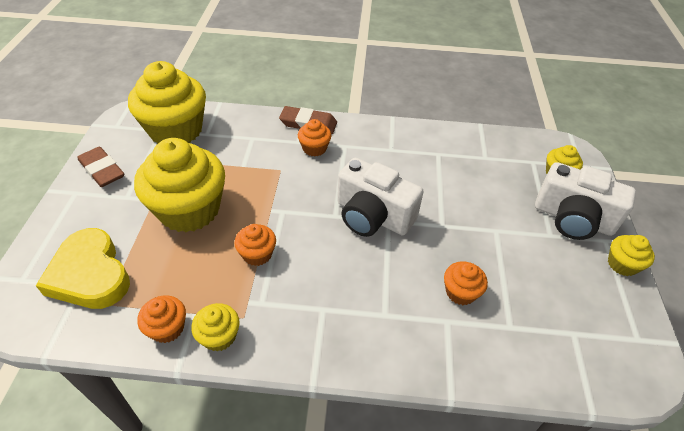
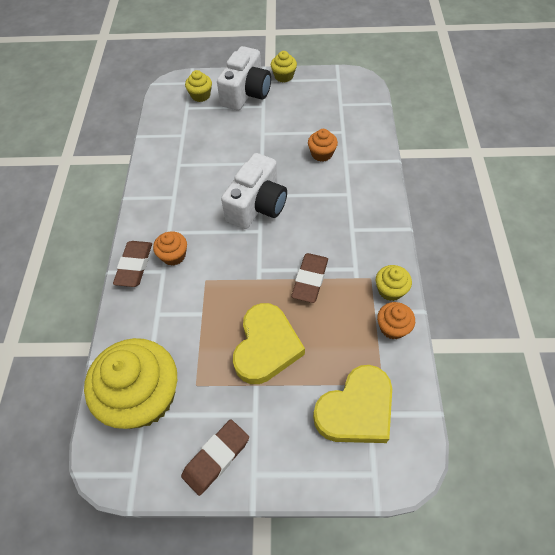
camera: 90 degrees left, 10 degrees up
(189, 210) = (266, 346): yellow cupcake -> yellow heart
(257, 254) = (310, 280): orange cupcake -> brown eraser

